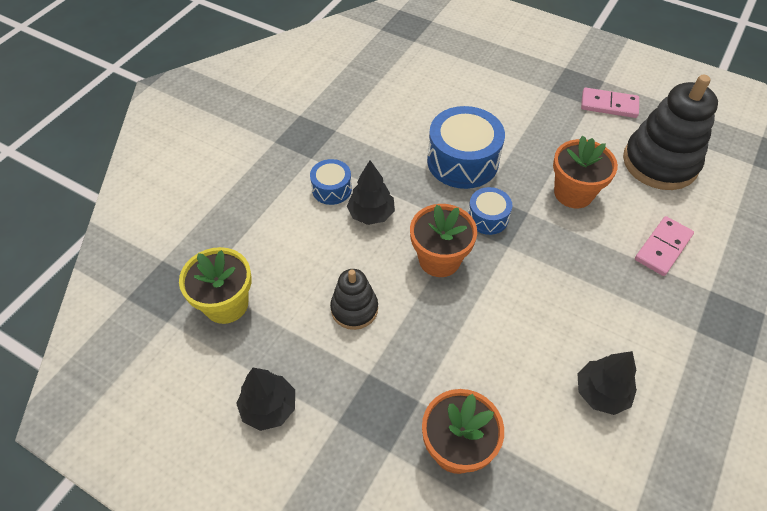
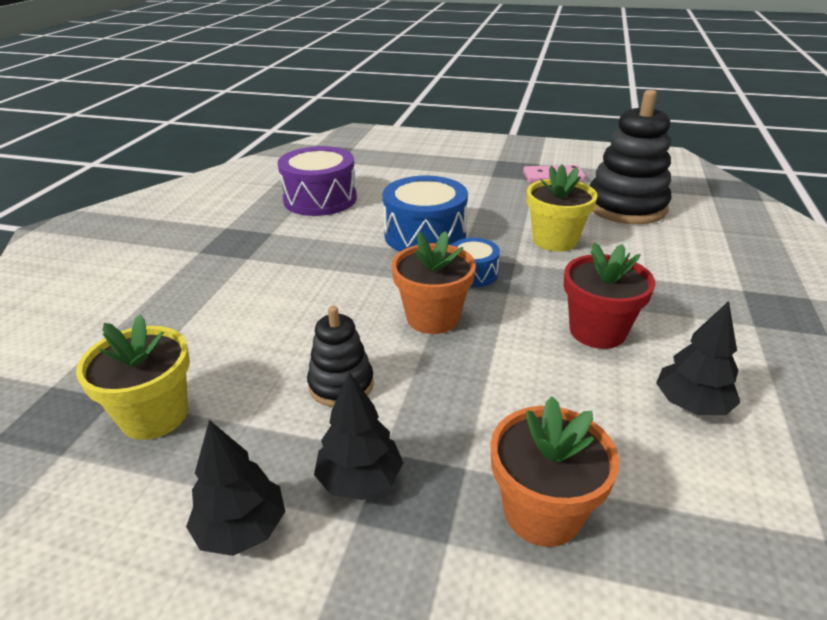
camera: 15 degrees left, 20 degrees down
(332, 189) = (279, 279): blue drum -> none
(371, 214) = (335, 293): black tree -> black tree (360, 480)
(385, 93) = (320, 199): none -> purple drum
(563, 305) = (597, 331): none -> red flower pot
(573, 193) = (555, 240): orange flower pot -> yellow flower pot
(662, 247) = (671, 265): pink domino -> none

